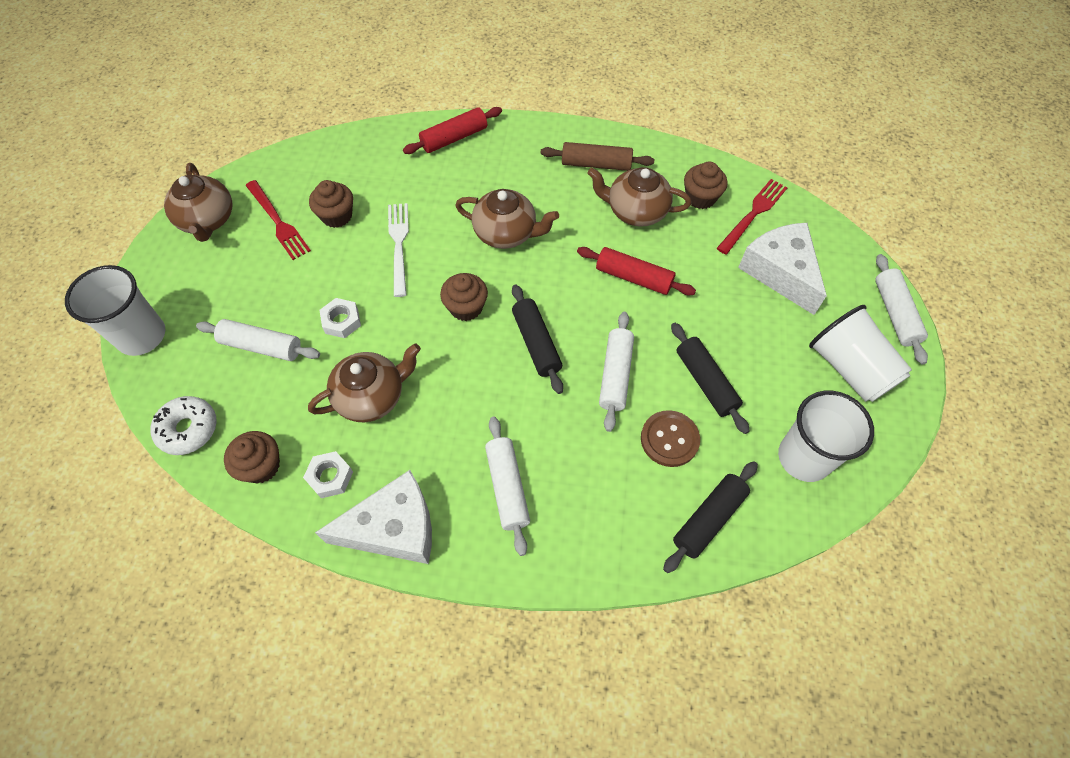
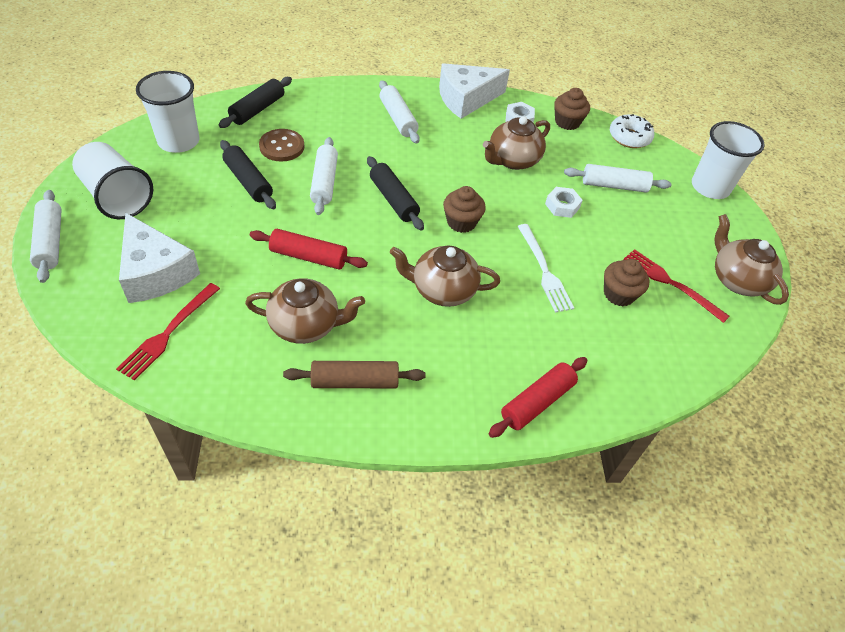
camera: 165 degrees right, 10 degrees down
(700, 198) = (228, 348): brown cupcake -> none

